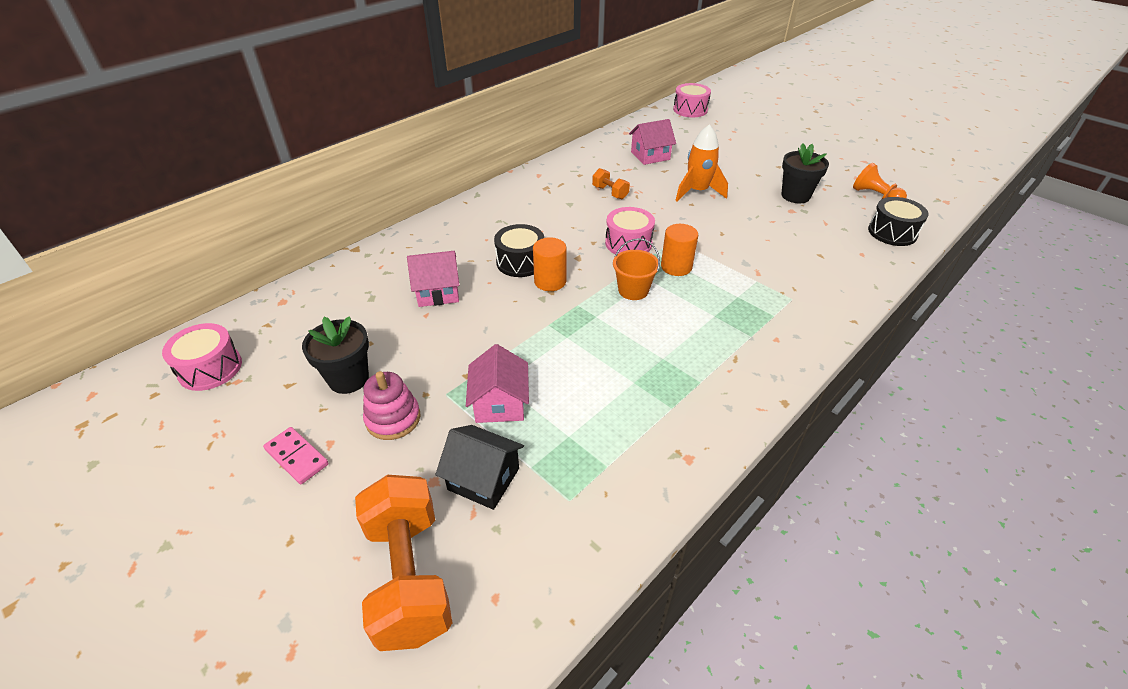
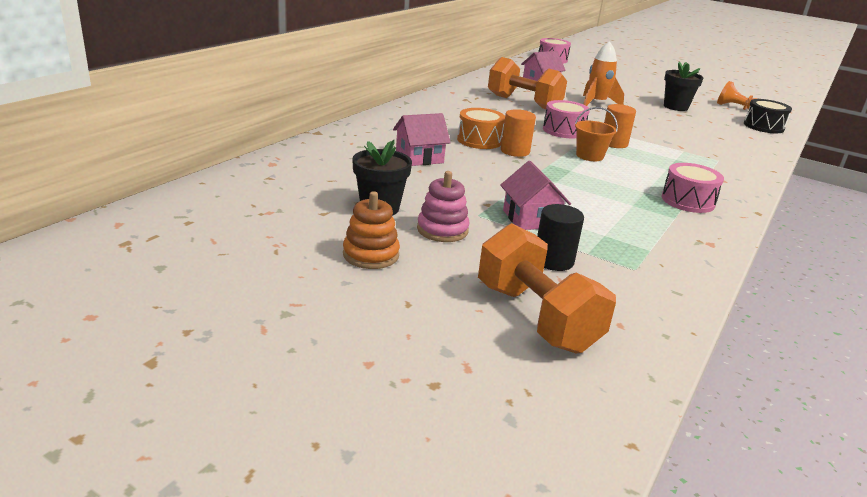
camera: 15 degrees left, 15 degrees down
(210, 368) = (234, 205): pink drum -> pink drum (688, 201)
(297, 457) = (371, 255): pink domino -> orange stacking toy
(483, 479) = (553, 261): black house -> black cylinder
(520, 262) = (479, 140): black drum -> orange drum
(610, 192) = (524, 103): orange dumbbell -> orange dumbbell, size x2.13

